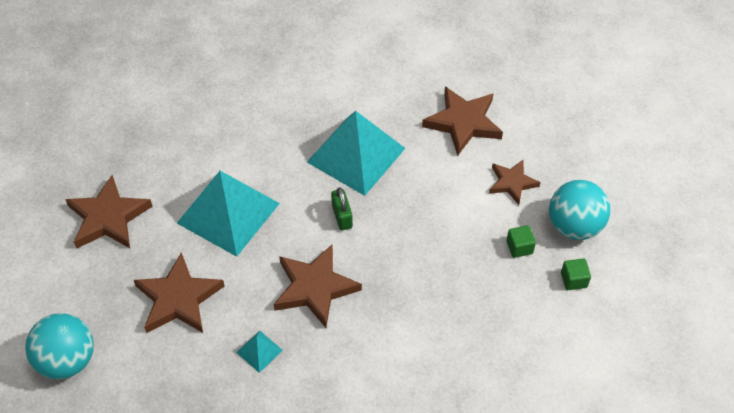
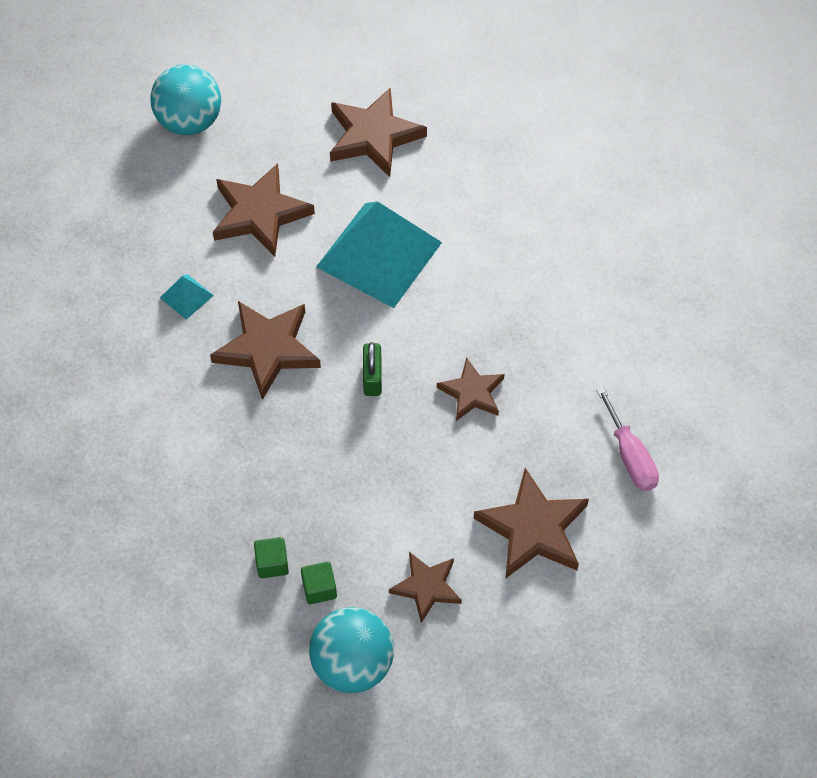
camera: 90 degrees right, 5 degrees up
(342, 216) = (372, 377): green padlock -> green padlock turned 75 degrees counterclockwise
(356, 155) = (472, 393): turquoise pyramid -> brown star
(406, 69) = (630, 456): none -> pink screwdriver
(573, 280) = (265, 654): green cube -> green cube (272, 563)

